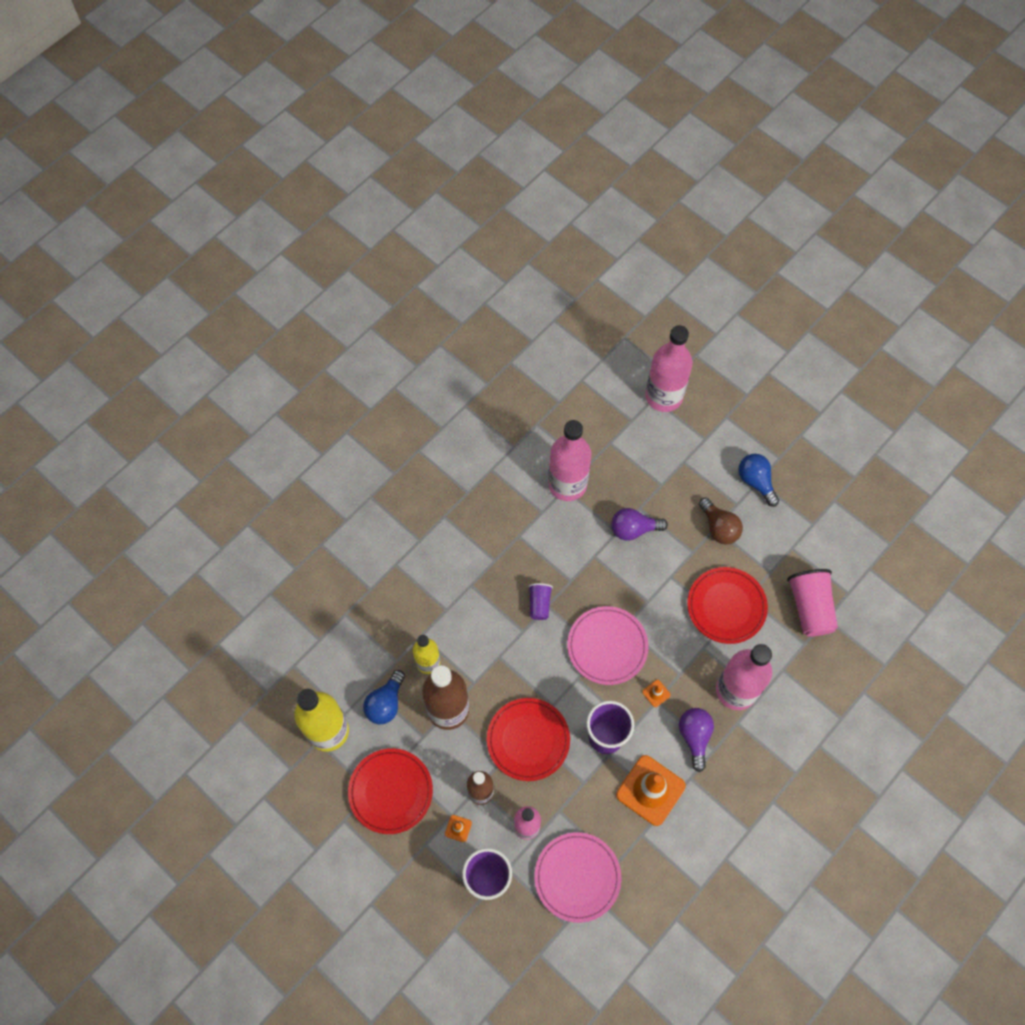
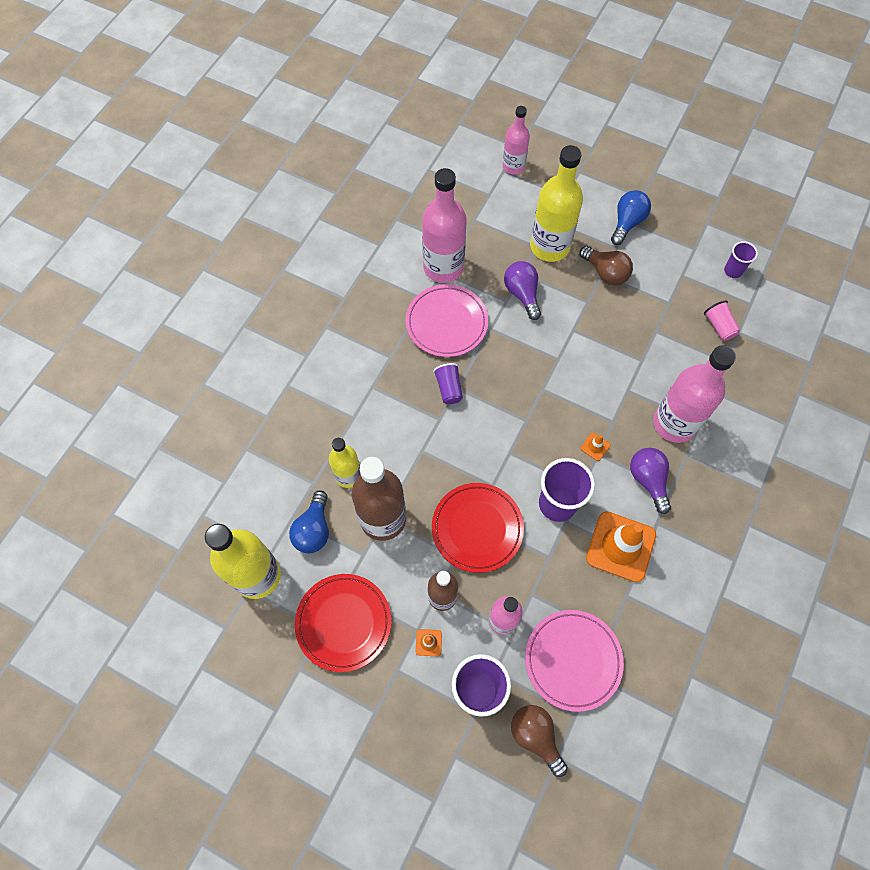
camera: 15 degrees left, 0 degrees up
(526, 932) = (536, 736): none -> brown light bulb
(607, 646) = (531, 413): pink plate -> pink plate (446, 323)
(633, 529) = (522, 294): purple light bulb -> purple light bulb turned 90 degrees clockwise
(664, 396) = (513, 166): pink bottle -> pink bottle, size x0.59
(674, 488) = (549, 246): none -> yellow bottle
(726, 606) = (637, 345): red plate -> none
(756, 481) = (627, 223): blue light bulb -> blue light bulb turned 75 degrees clockwise
(810, 607) = (719, 326): pink cup -> pink cup, size x0.55
(842, 555) = (733, 271): none -> purple cup

